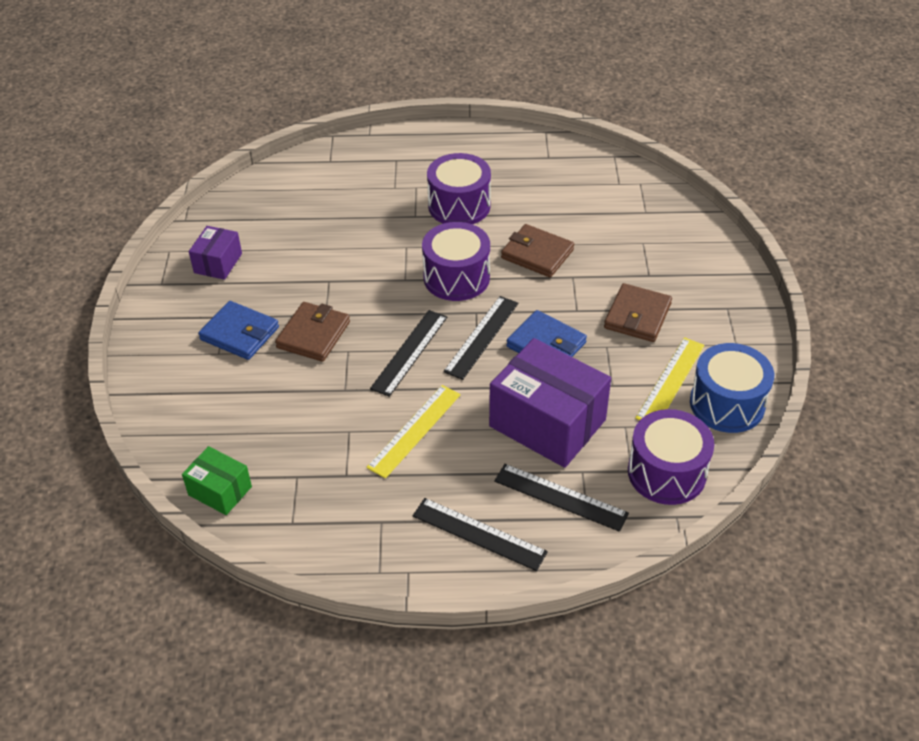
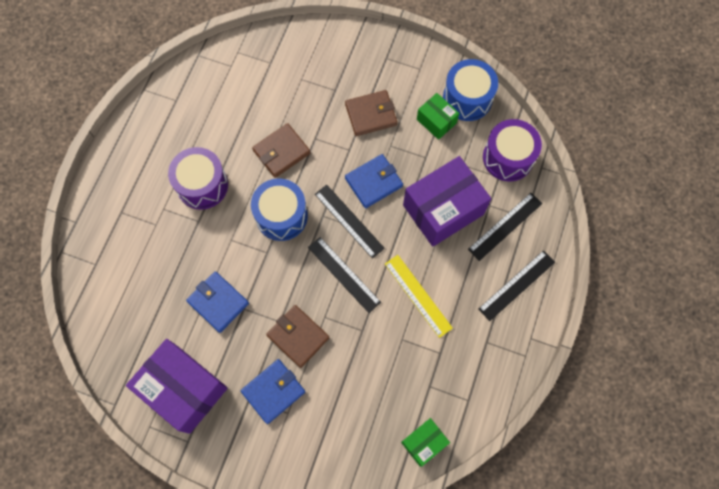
camera: 70 degrees left, 25 degrees up
(218, 263) = (184, 389): purple box -> purple box, size x1.94
(327, 259) = (218, 302): none -> blue wallet
(456, 277) = (281, 216): purple drum -> blue drum
(637, 316) = (371, 114): brown wallet -> brown wallet turned 60 degrees counterclockwise
(670, 381) = (436, 121): yellow ruler -> green box

